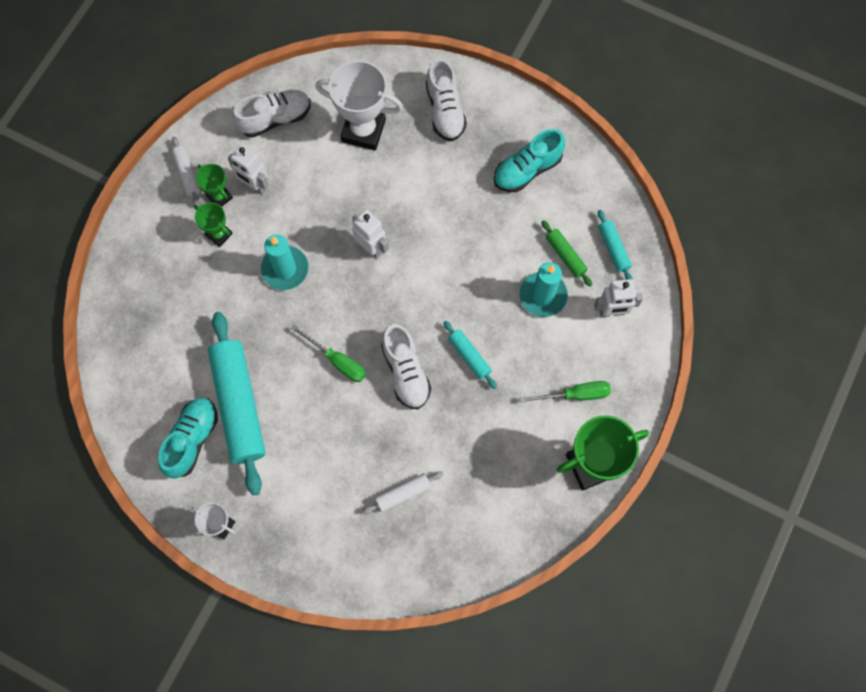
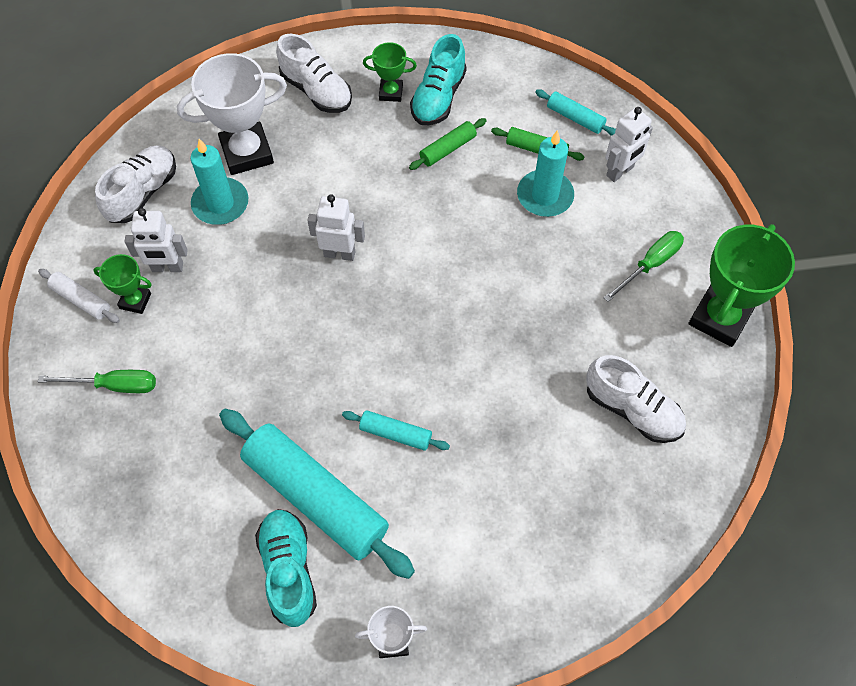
camera: 35 degrees left, 10 degrees down
(219, 234) = (162, 338): green trophy -> green trophy (391, 92)
(285, 269) = (262, 328): turquoise candle -> turquoise candle (220, 204)
(337, 361) = (389, 383): green screwdriver -> green screwdriver (114, 385)
(403, 493) = (563, 469): white rolling pin -> none
(405, 372) = (469, 348): white shoe -> white shoe (632, 410)
(469, 356) = (520, 293): turquoise rolling pin -> turquoise rolling pin (395, 433)
(503, 215) = (448, 149): none -> green rolling pin

